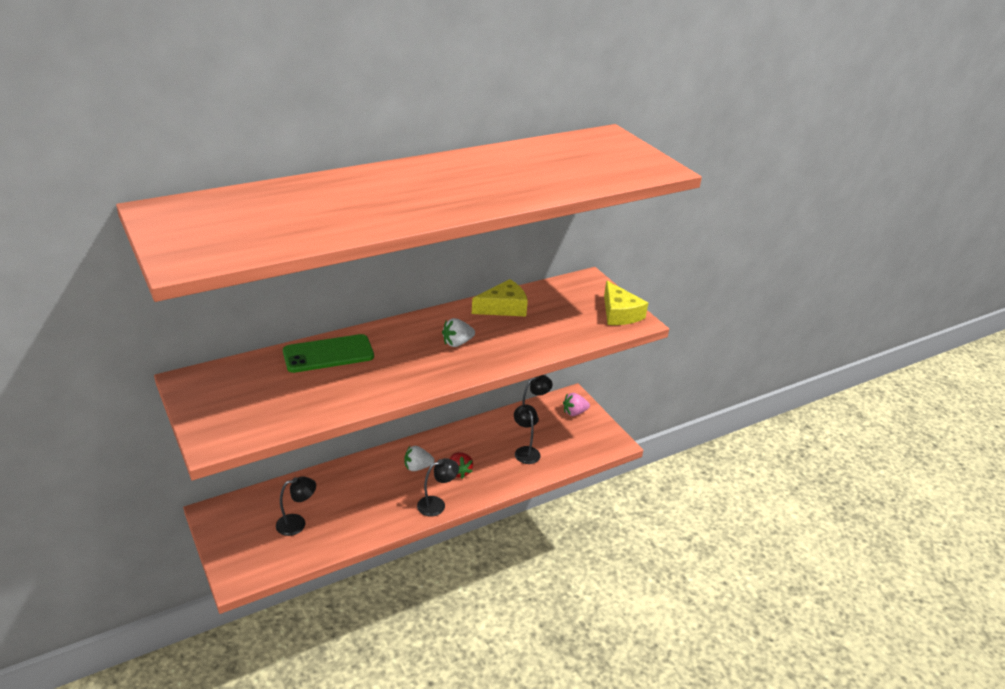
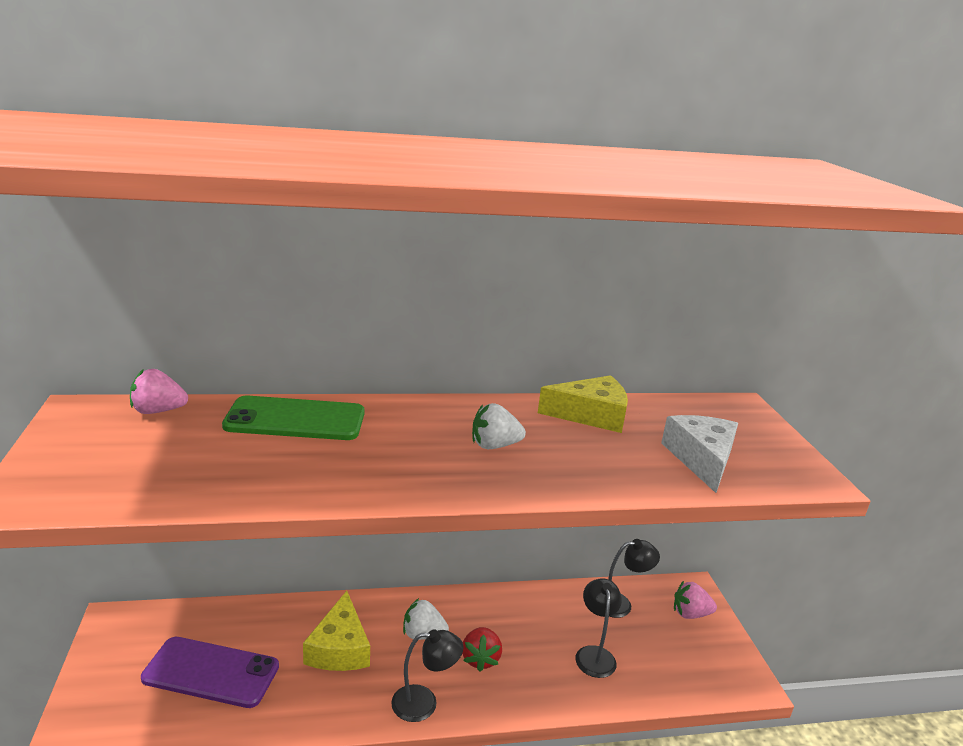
camera: 20 degrees right, 10 degrees down
(237, 369) = (158, 411): none -> pink strawberry
(297, 523) = (211, 672): black lamp -> purple phone
(576, 323) = (701, 459): none -> white cheese
(619, 313) = (782, 460): yellow cheese -> yellow cheese (339, 648)

